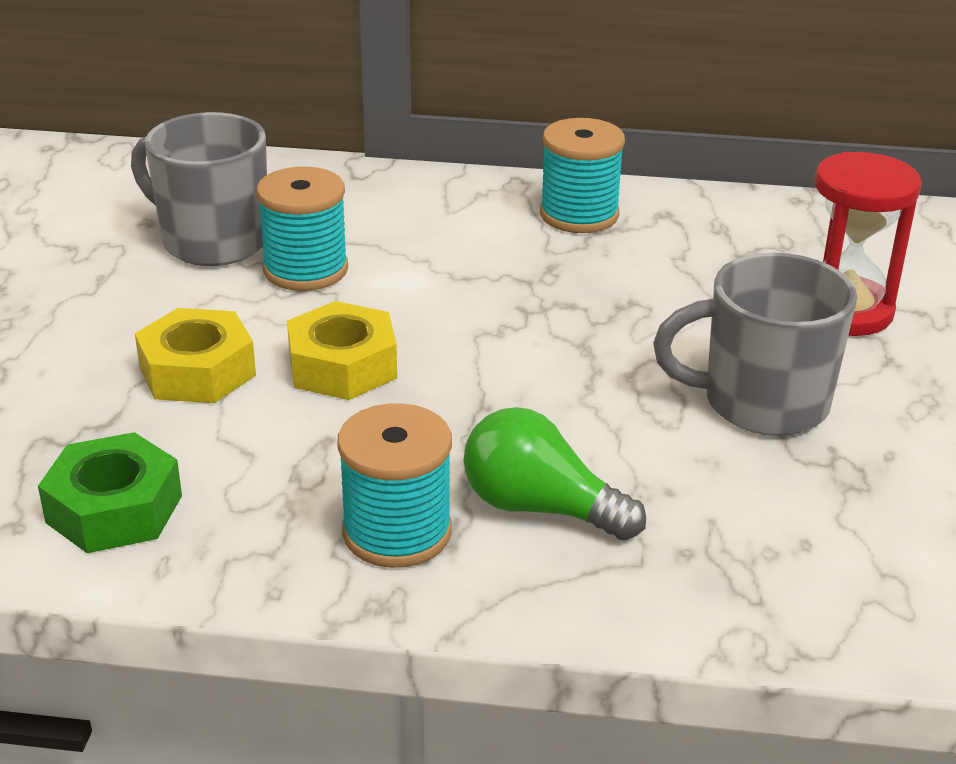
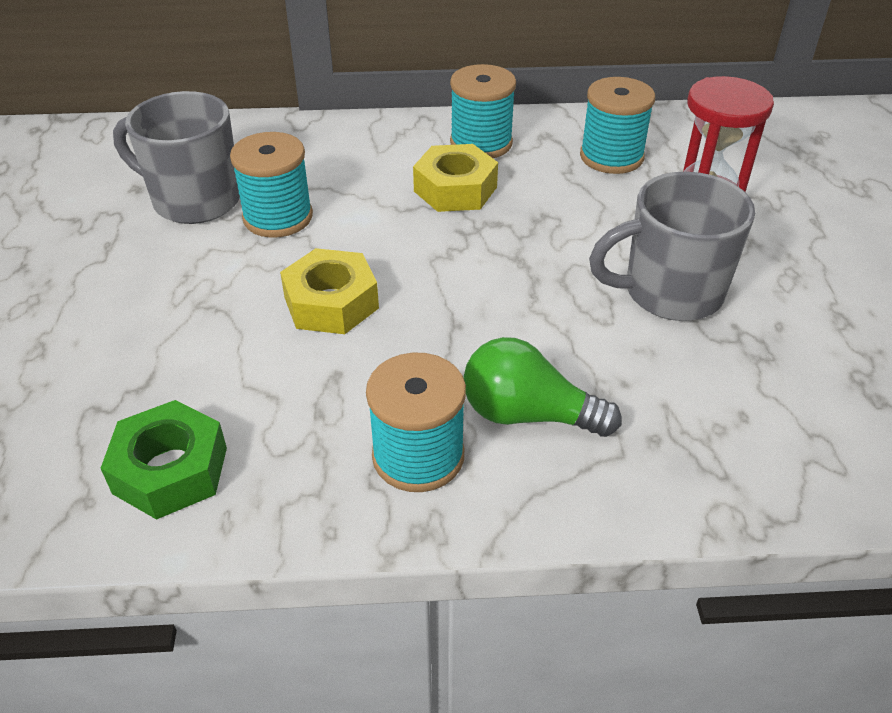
camera: 10 degrees left, 10 degrees up
(197, 371) = (211, 324): yellow nut -> yellow nut (455, 189)
(741, 246) = (611, 157): none -> turquoise spool

